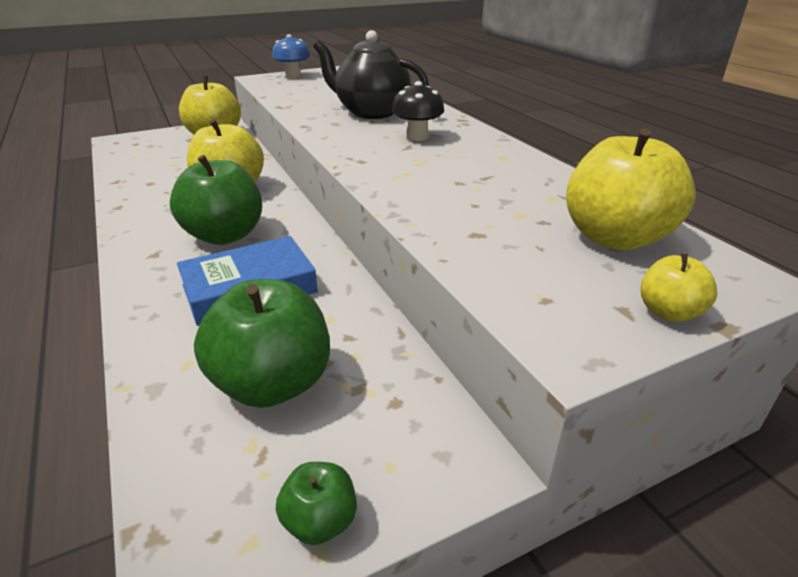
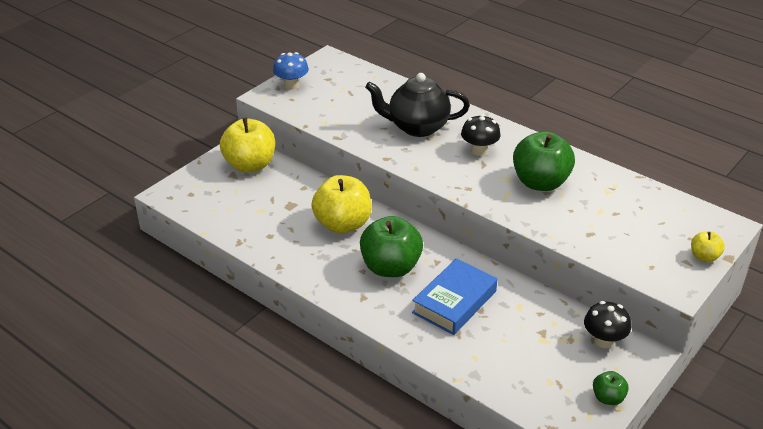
camera: 25 degrees left, 5 degrees up
(273, 383) = (529, 351): green apple -> green apple (540, 182)
(410, 410) = (603, 340): none -> black mushroom
(615, 238) = (657, 215): yellow apple -> none

